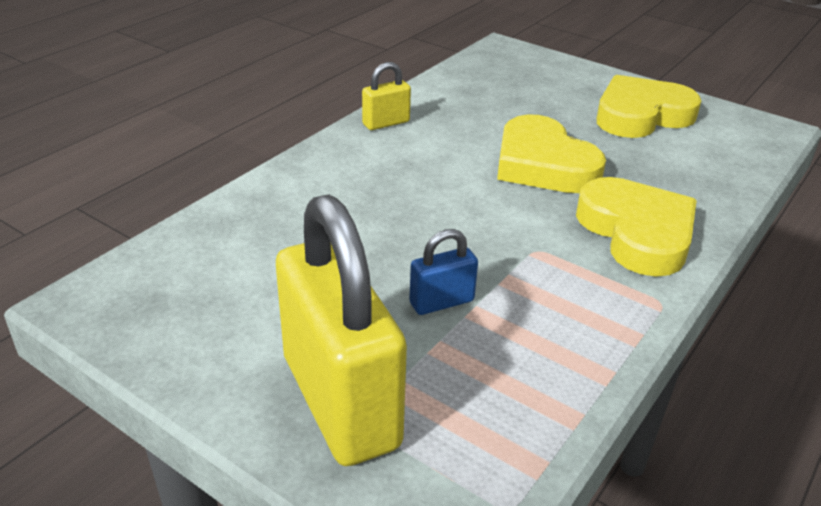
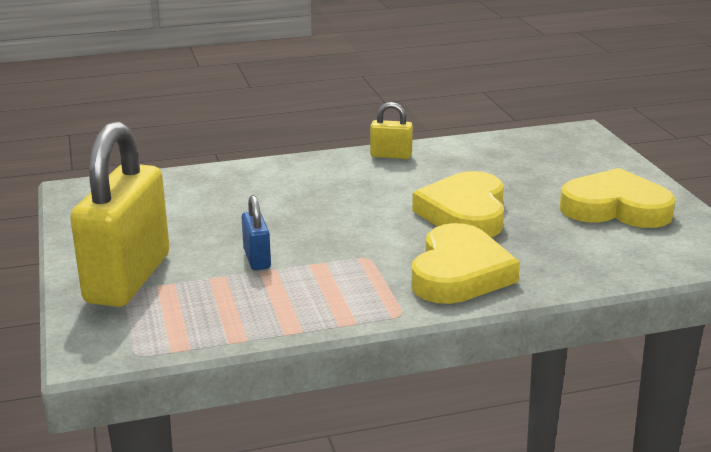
camera: 40 degrees right, 10 degrees down
(441, 302) = (257, 259): blue padlock -> blue padlock turned 60 degrees clockwise

